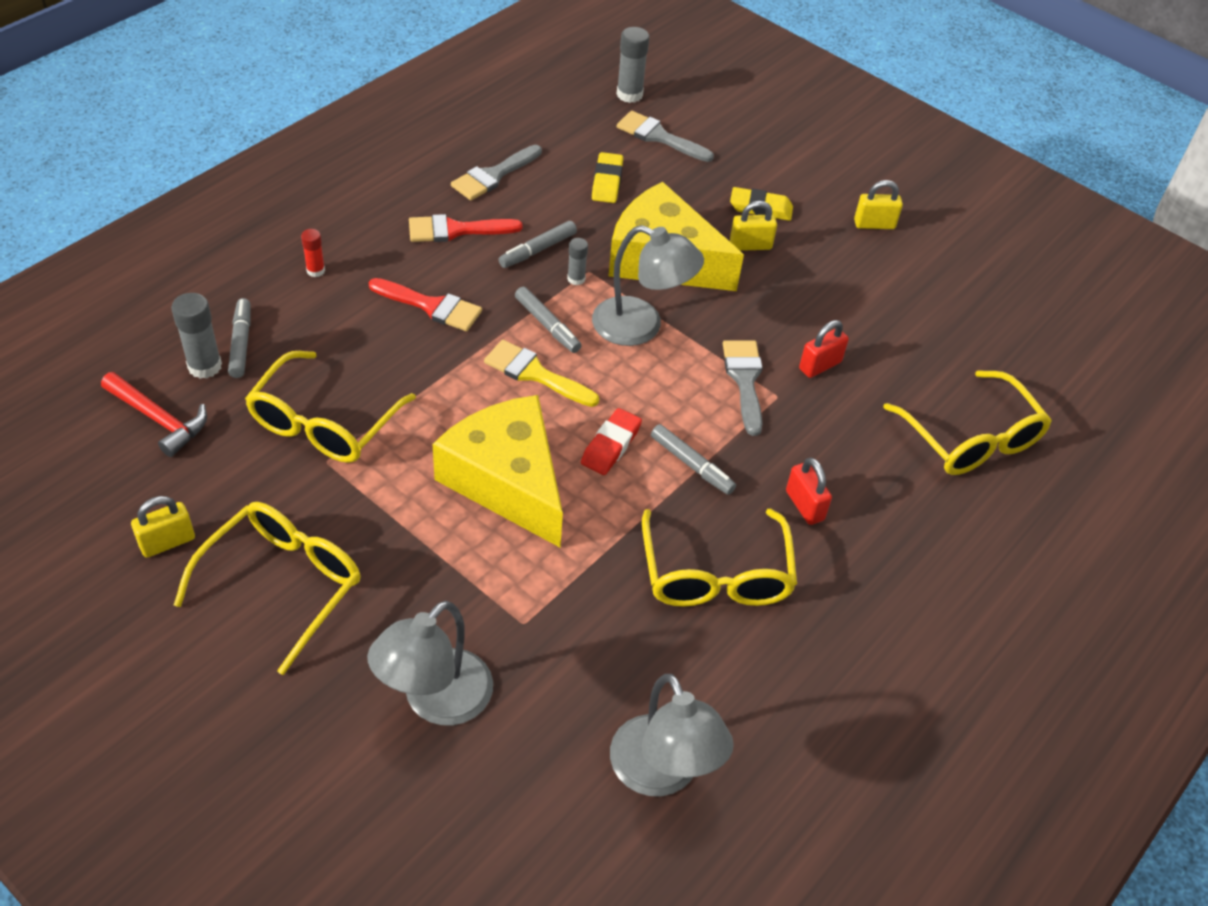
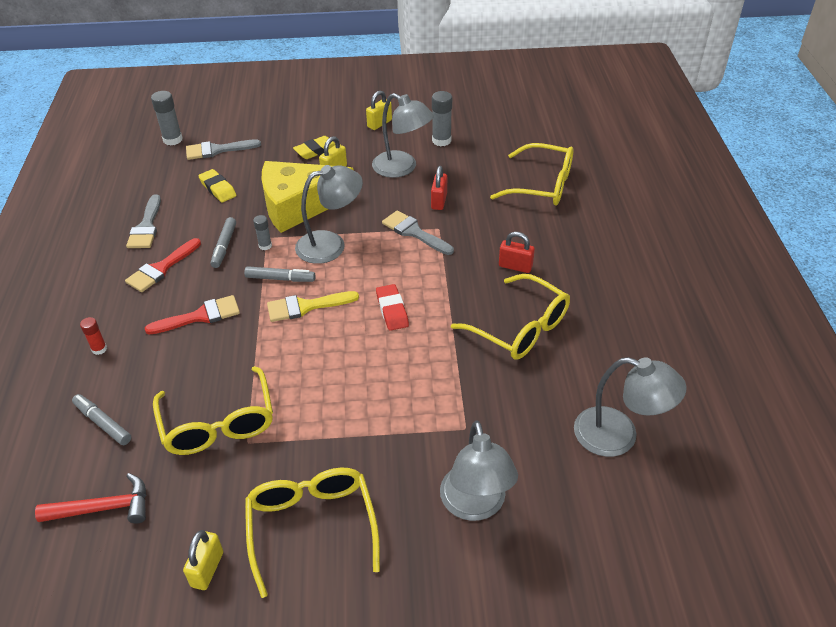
camera: 40 degrees left, 5 degrees down
(205, 366) = (95, 454): grey glue stick -> grey glue stick (441, 140)
(507, 481) = (363, 369): yellow cheese -> none
(691, 465) = (442, 288): grey marker -> none
(830, 296) = (402, 168): none -> grey lamp

